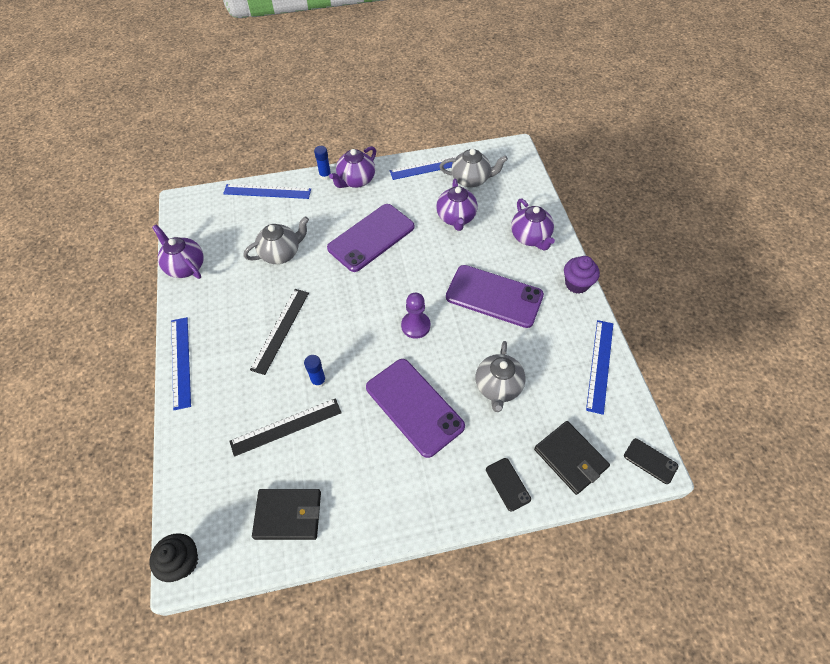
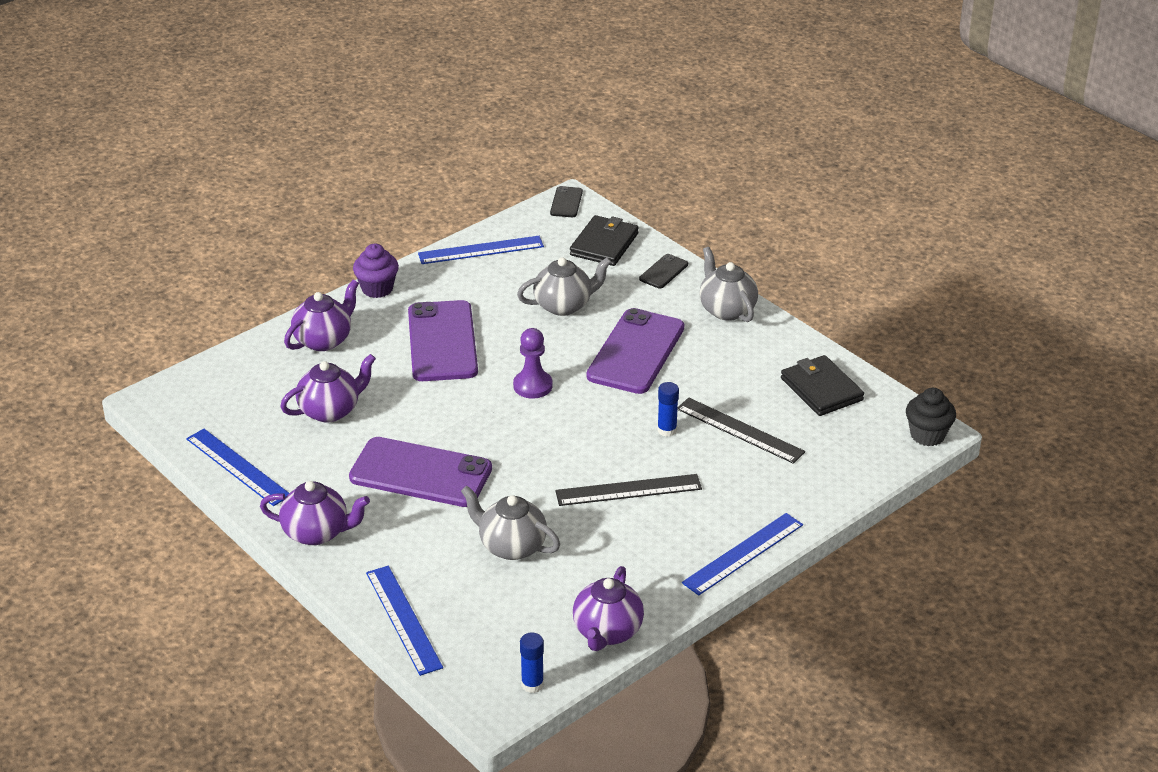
camera: 120 degrees left, 20 degrees down
(325, 175) = (327, 570): blue glue stick -> blue glue stick (532, 684)
(471, 179) = (243, 420): grey teapot -> grey teapot (726, 310)

